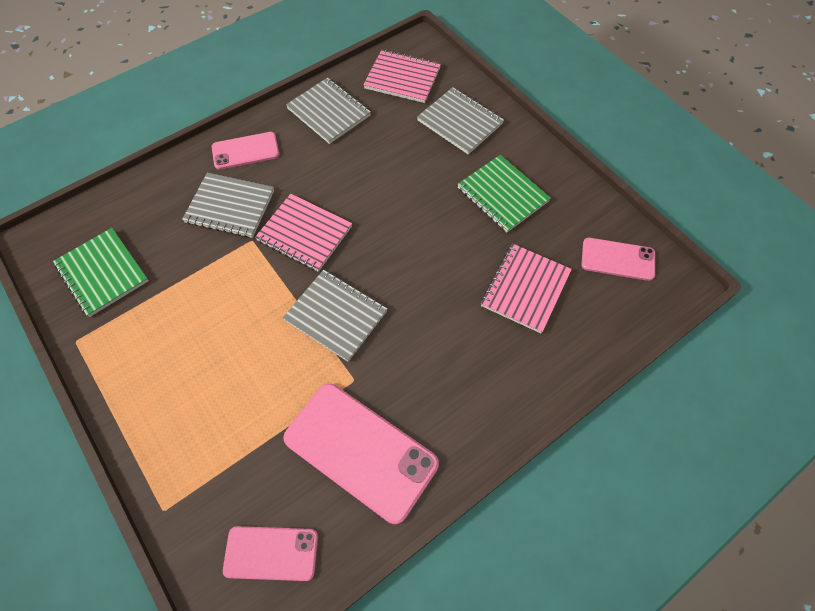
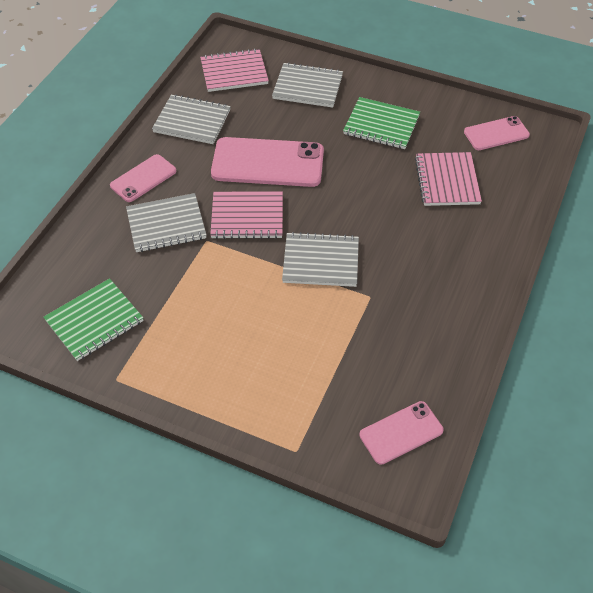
camera: 30 degrees left, 10 degrees down
(102, 273) = (94, 321): green notebook -> green notebook turned 60 degrees counterclockwise
(360, 451) = (412, 338): pink phone -> pink phone (268, 163)

